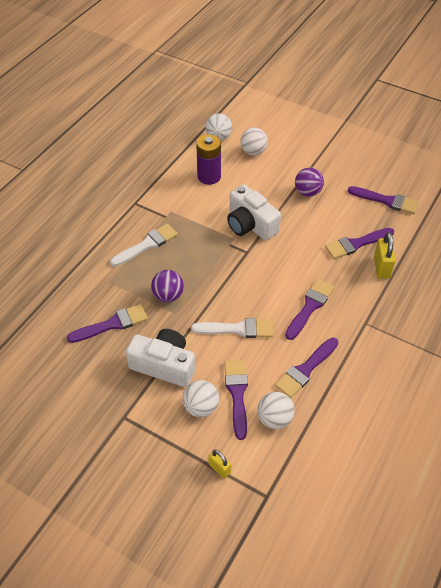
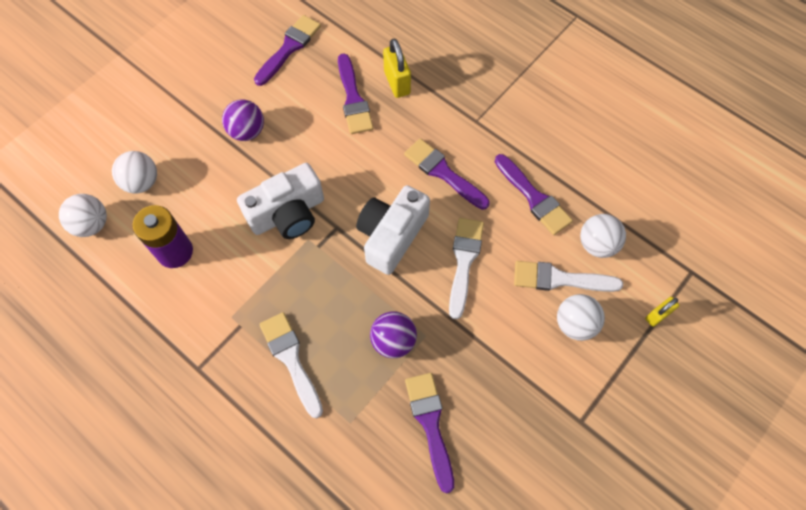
camera: 80 degrees left, 15 degrees up
(164, 365) = (508, 361): white camera -> white camera (391, 235)
(237, 394) = (560, 279): purple brush -> white brush
(381, 267) = (397, 83): yellow padlock -> yellow padlock turned 60 degrees clockwise

